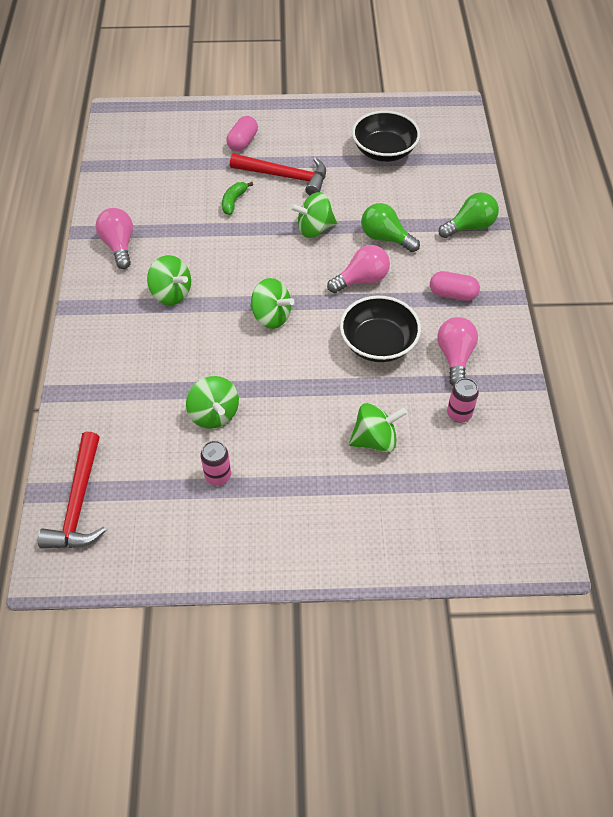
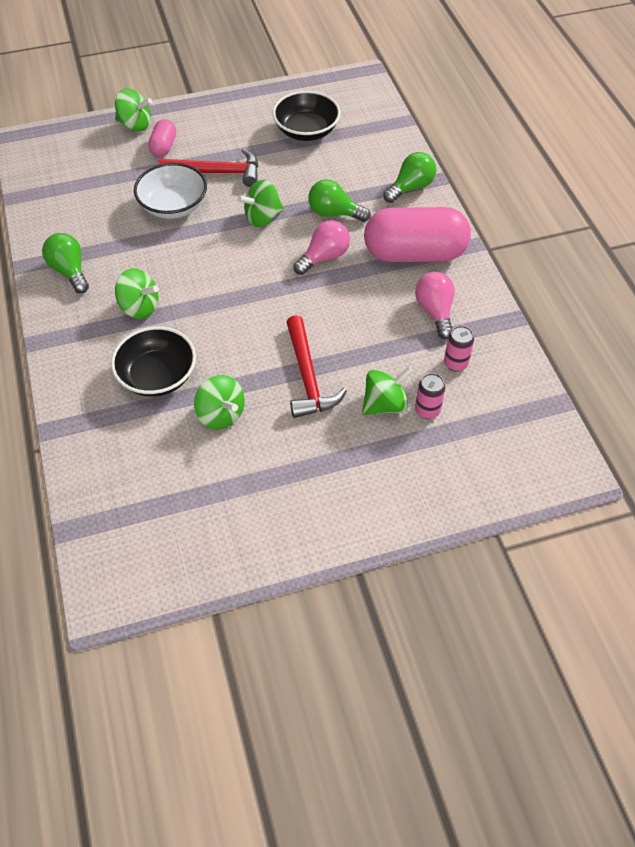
camera: 15 degrees left, 0 degrees up
(79, 502) = (112, 530): red hammer -> red hammer (308, 376)
(119, 245) = (70, 271): pink light bulb -> green light bulb
(218, 476) = (244, 472): pink can -> pink can (427, 410)
(234, 201) = (173, 206): green banana -> white bowl
(271, 316) = (247, 309): green spinning top -> green spinning top (135, 125)
(378, 343) = (359, 314): black bowl -> black bowl (157, 376)
(452, 294) = (414, 254): pink capsule -> pink capsule, size x2.14

